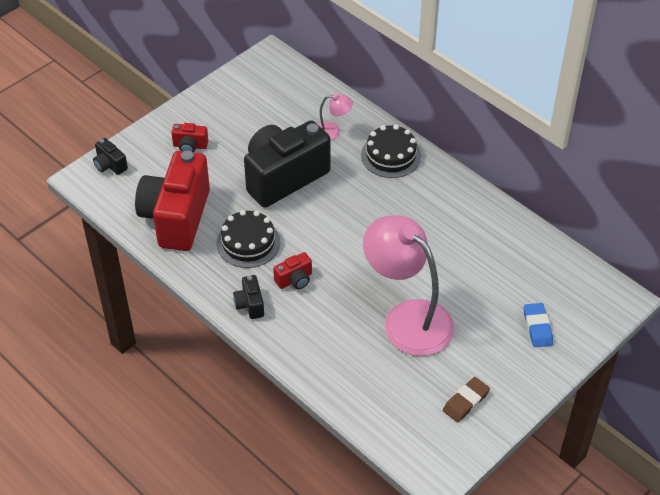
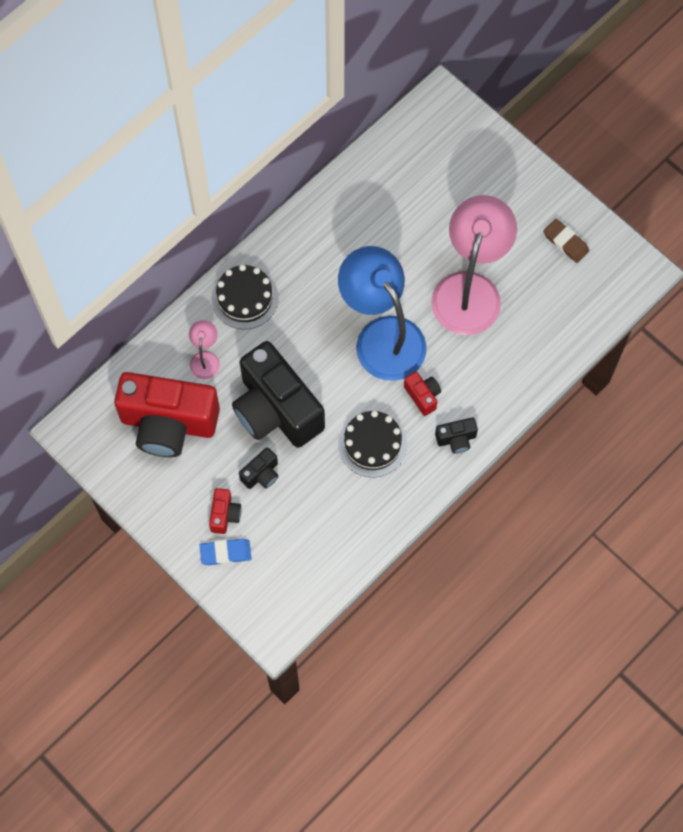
camera: 90 degrees left, 20 degrees up
(110, 165) = (254, 604): black camera -> black camera (261, 474)
(176, 217) = (336, 522): red camera -> red camera (168, 423)
(356, 250) = (382, 336): none -> blue lamp
(407, 318) = (470, 289): pink lamp -> pink lamp turned 150 degrees clockwise
(537, 327) = (477, 174): blue eraser -> blue eraser (225, 553)

